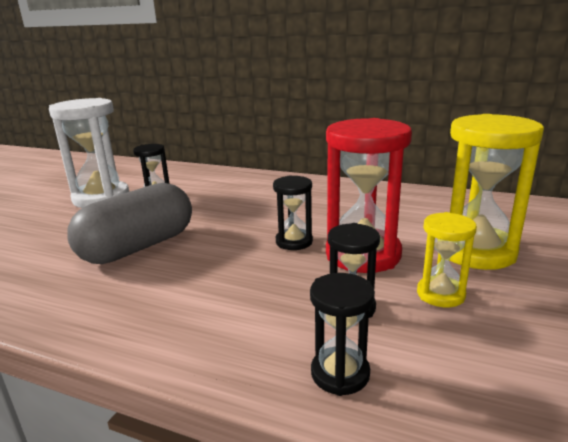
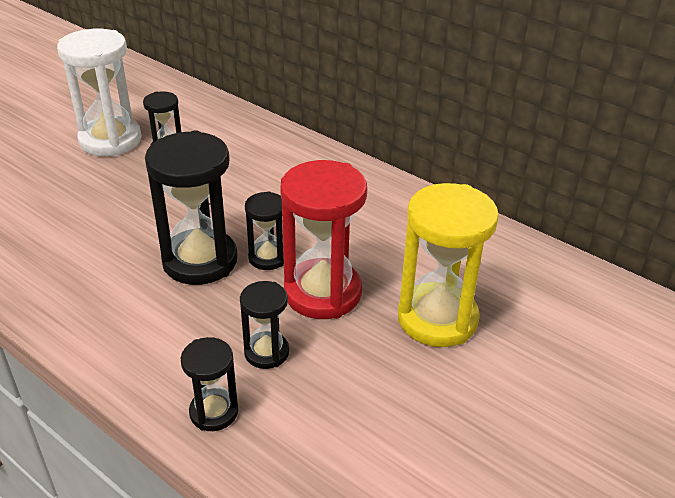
camera: 15 degrees right, 15 degrees up
(138, 247) = (119, 226): grey capsule -> none
(233, 255) = (200, 261): none -> black hourglass
(440, 294) = (356, 360): yellow hourglass -> none

